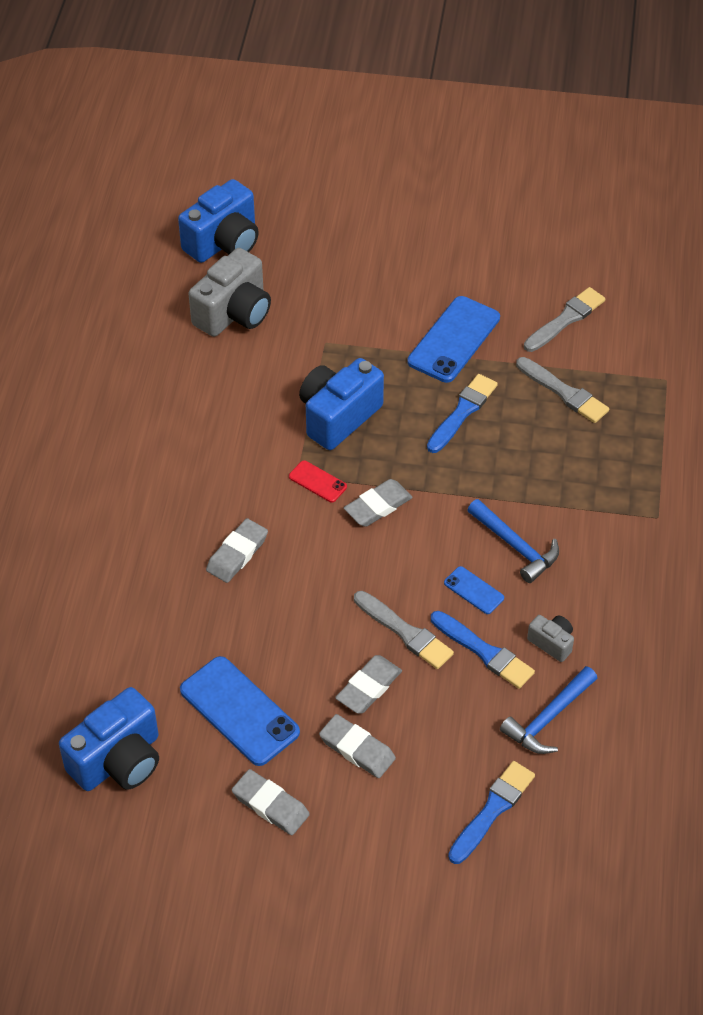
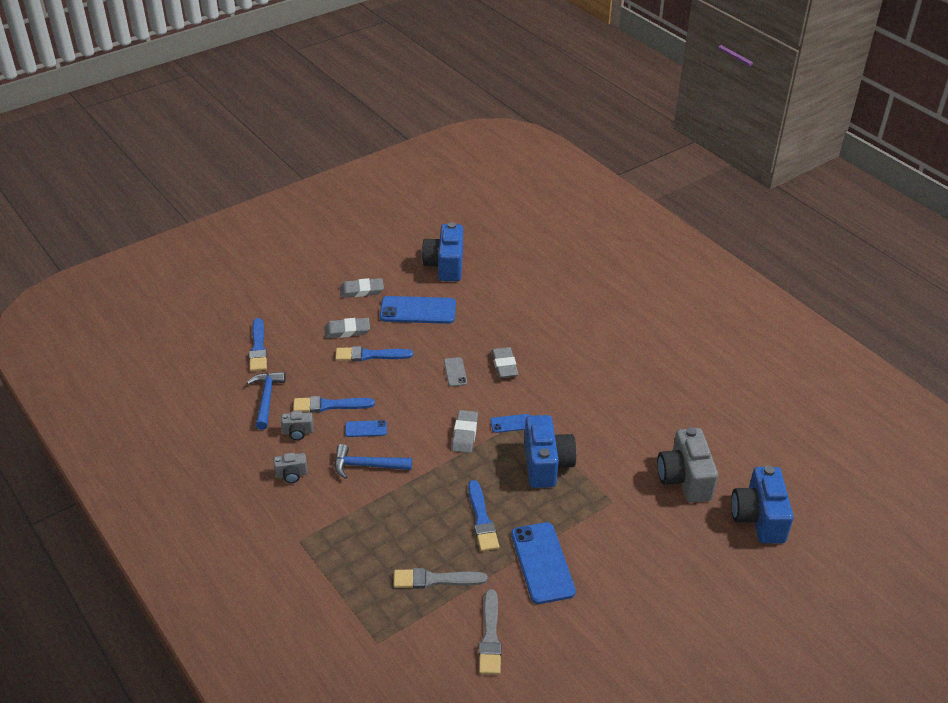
camera: 135 degrees right, 10 degrees down
(300, 587) = (455, 372): none -> grey phone
(317, 482) = (511, 423): red phone -> blue phone
(368, 687) = (370, 355): grey eraser -> blue brush
(405, 632) = (379, 387): grey brush -> none
(604, 595) = (291, 474): none -> grey camera

